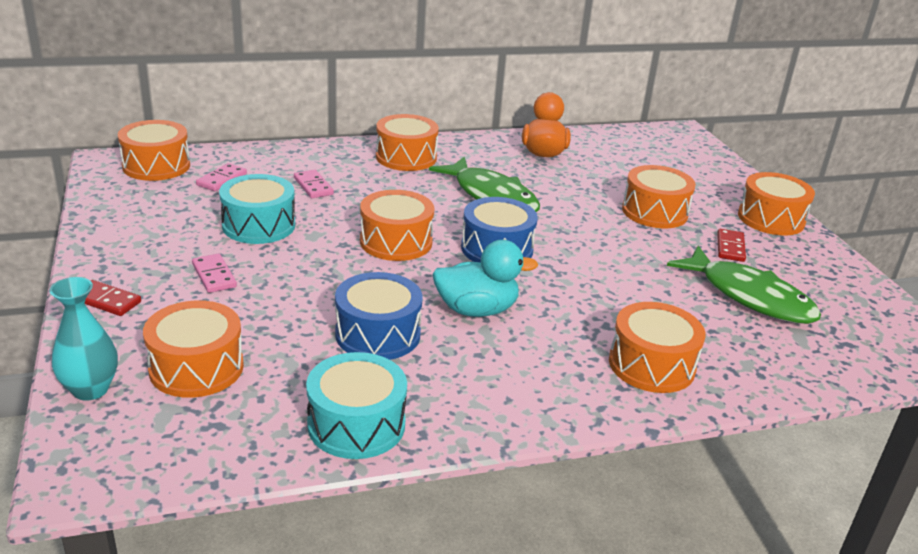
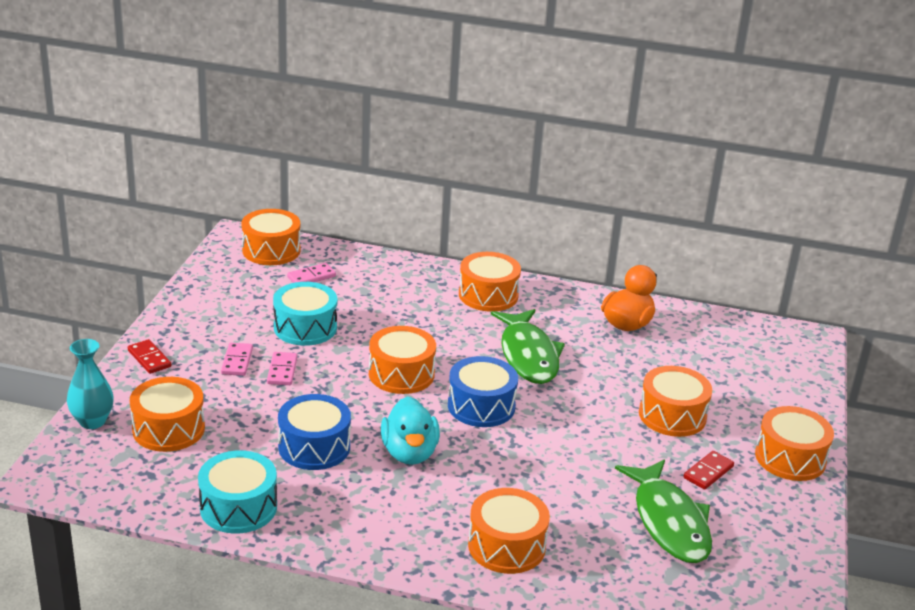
camera: 30 degrees right, 0 degrees up
(313, 186) = (380, 303): pink domino -> pink domino (282, 371)
(476, 310) = (409, 453): turquoise duck -> turquoise duck turned 60 degrees clockwise

